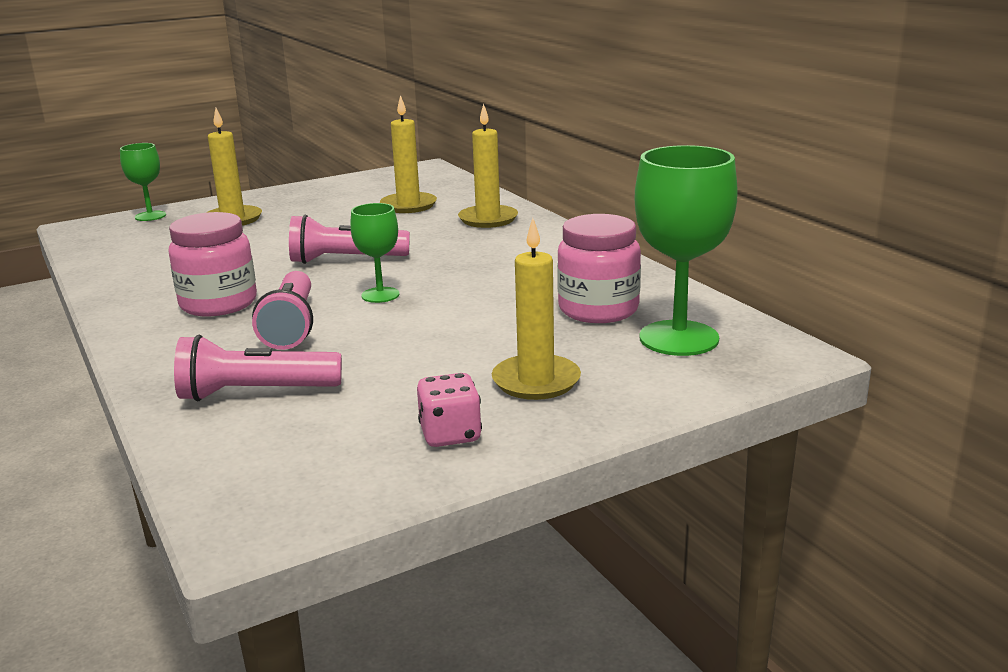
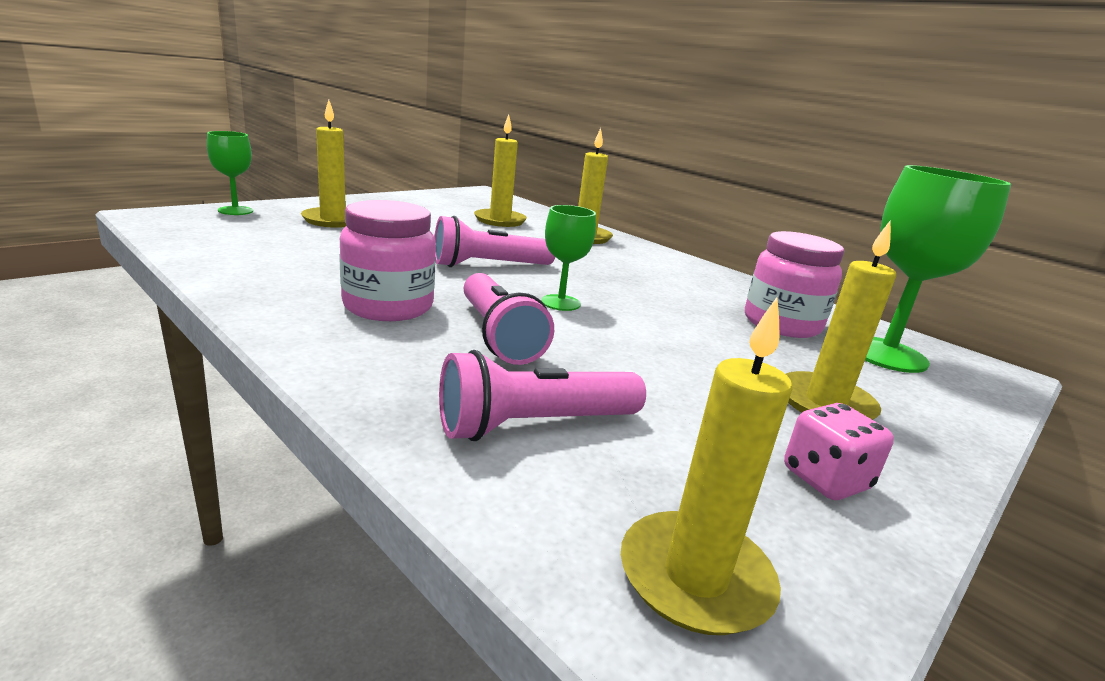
camera: 20 degrees left, 0 degrees up
(274, 481) = (695, 577): none -> yellow candle

